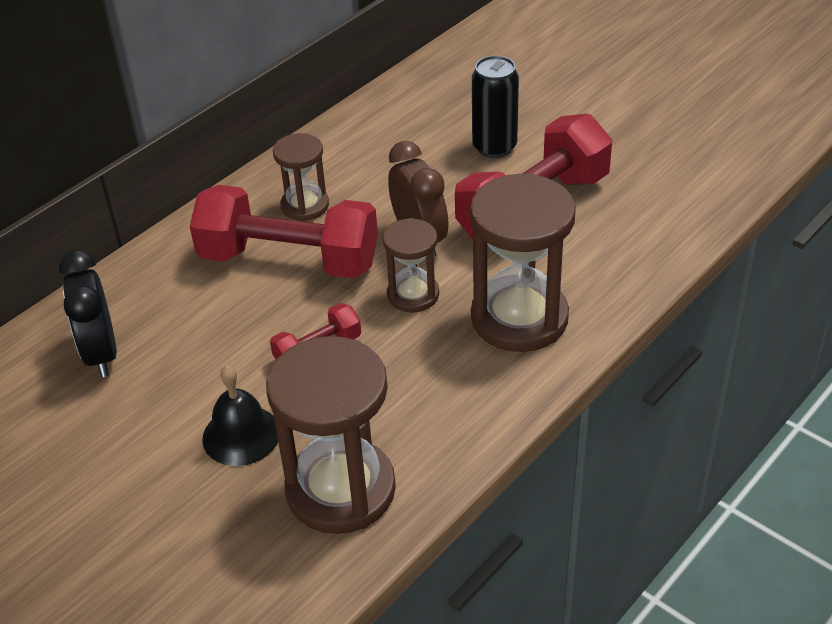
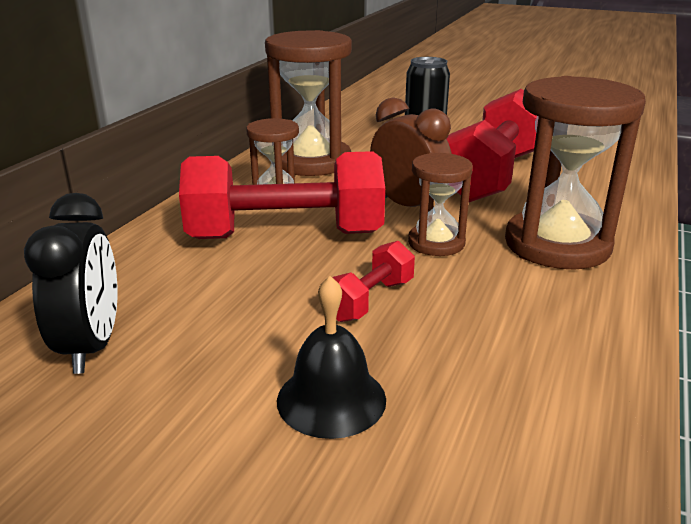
camera: 20 degrees left, 15 degrees down
(101, 353) = (91, 346): black clock -> black clock turned 150 degrees counterclockwise
(340, 490) = (510, 435): brown hourglass -> brown hourglass (311, 162)

